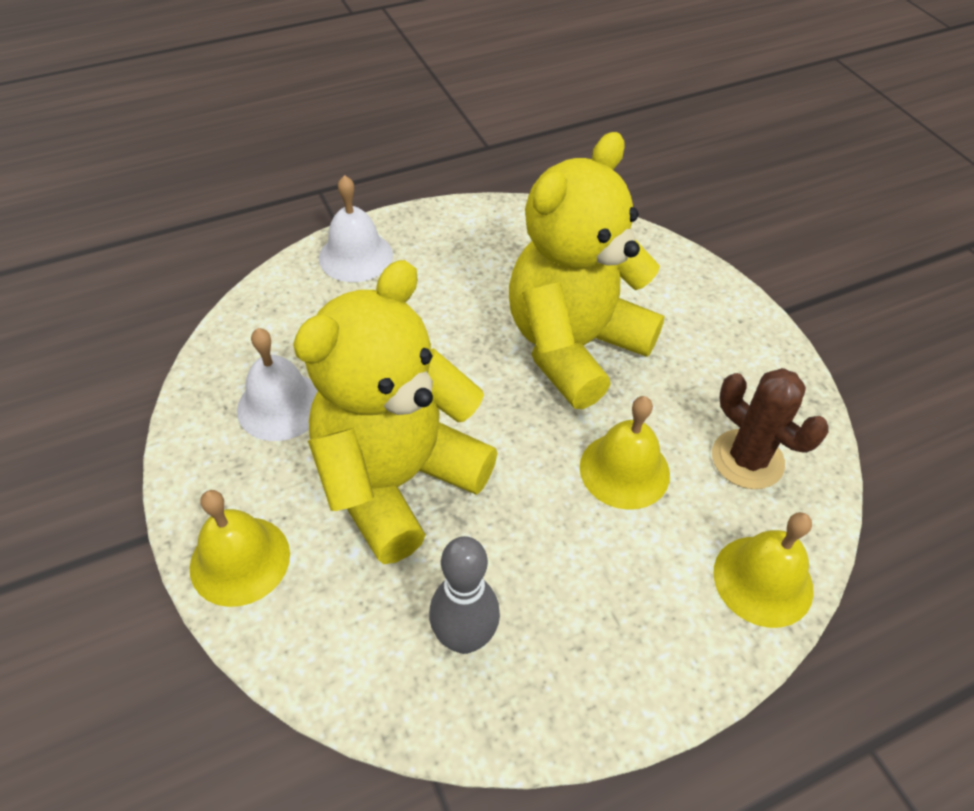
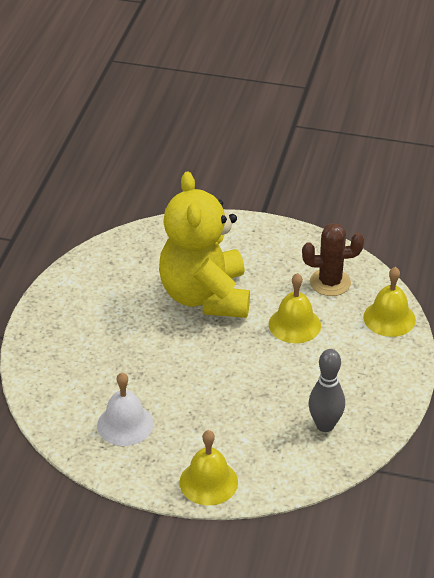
camera: 50 degrees left, 10 degrees down
(355, 256) = (44, 341): white bell -> none
(397, 480) = (220, 404): yellow teddy bear -> none

